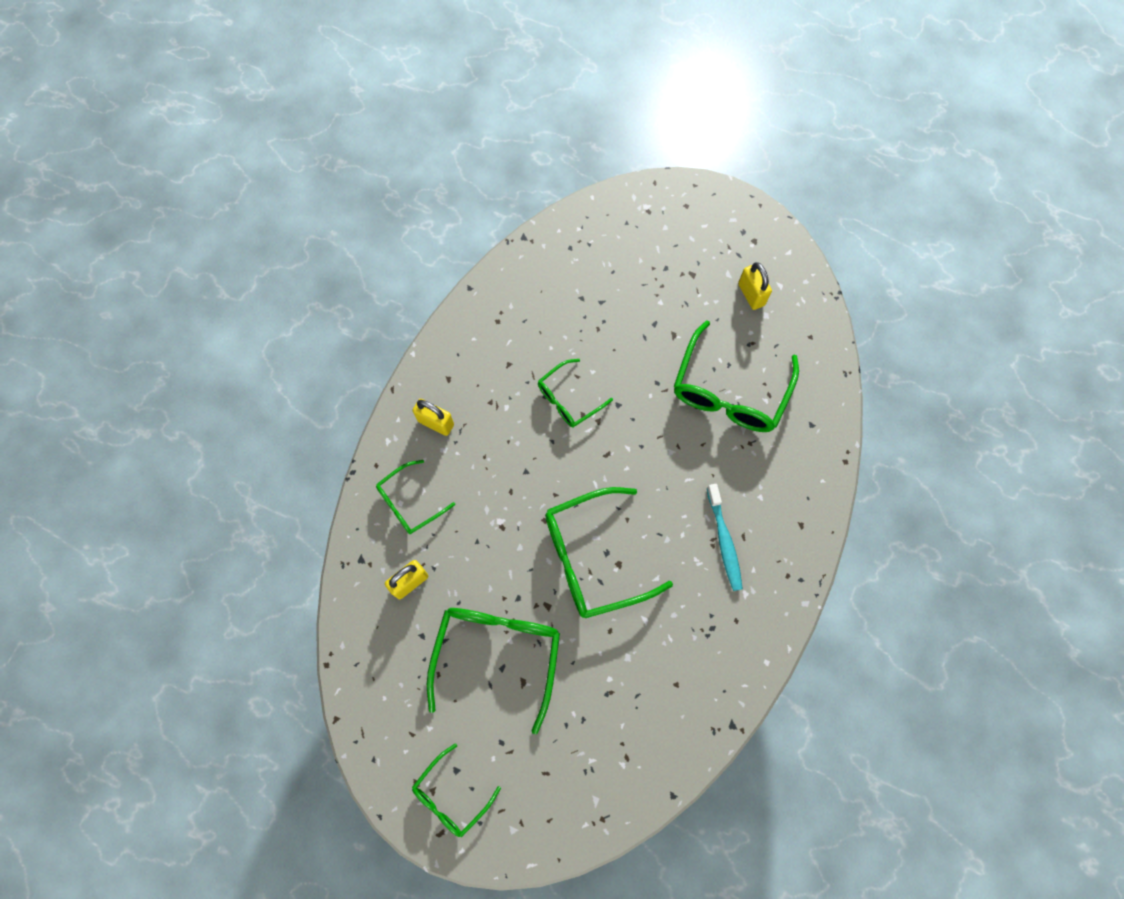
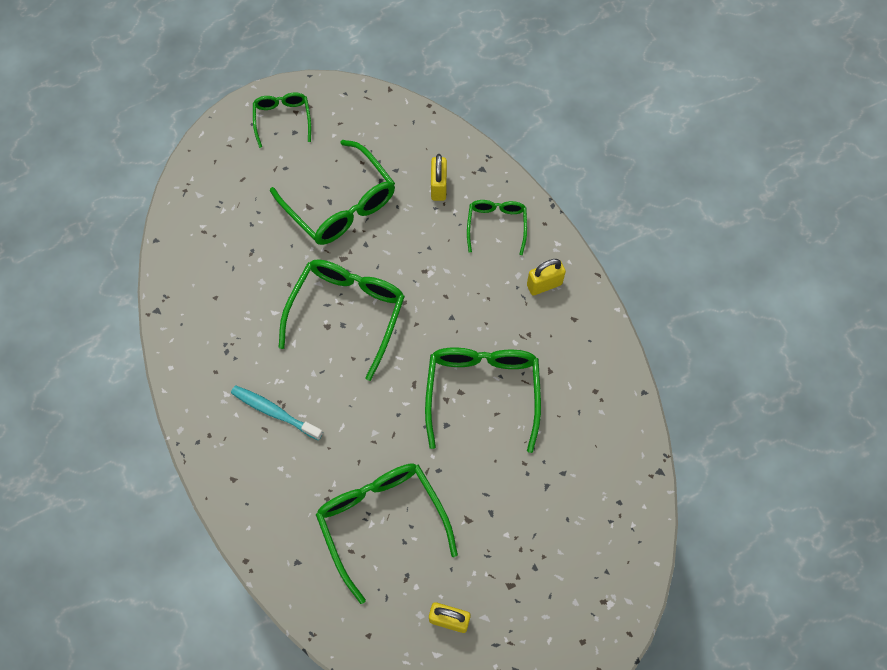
camera: 130 degrees right, 5 degrees down
(568, 399) = (482, 392): green glasses -> green glasses, size x1.77

